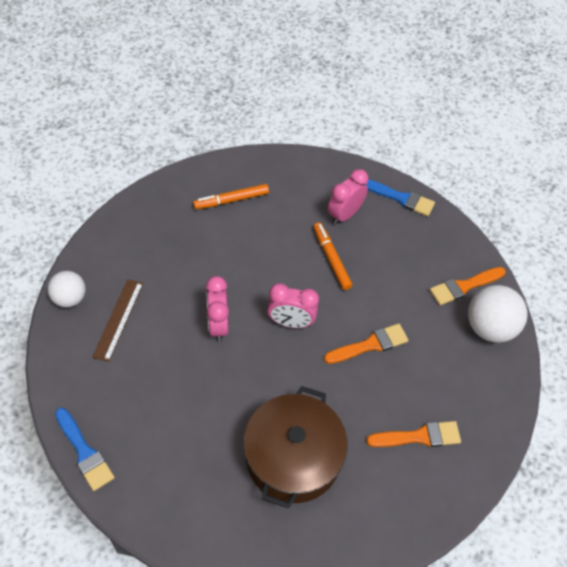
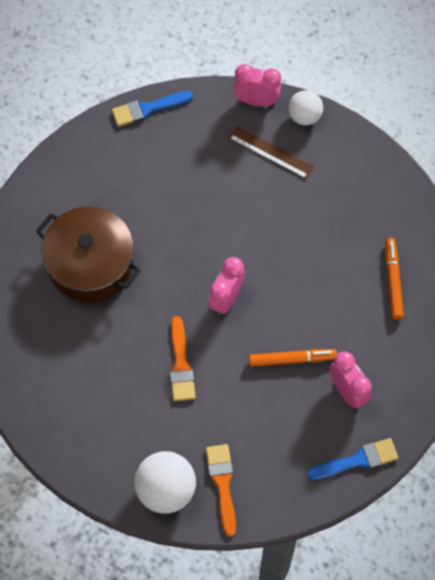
camera: 110 degrees right, 10 degrees up
(218, 325) = (241, 234): pink clock -> pink clock (256, 101)
(400, 198) = (357, 460): blue brush -> blue brush turned 150 degrees counterclockwise
(419, 436) = (74, 376): orange brush -> none

